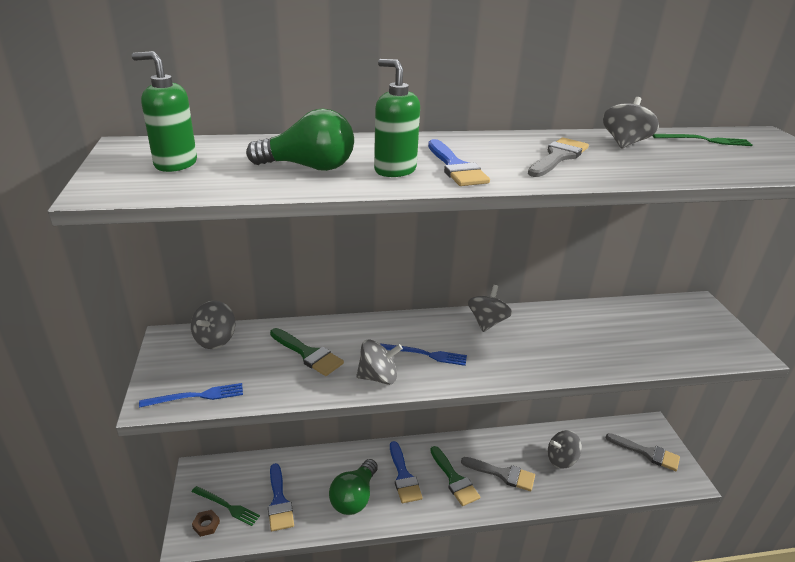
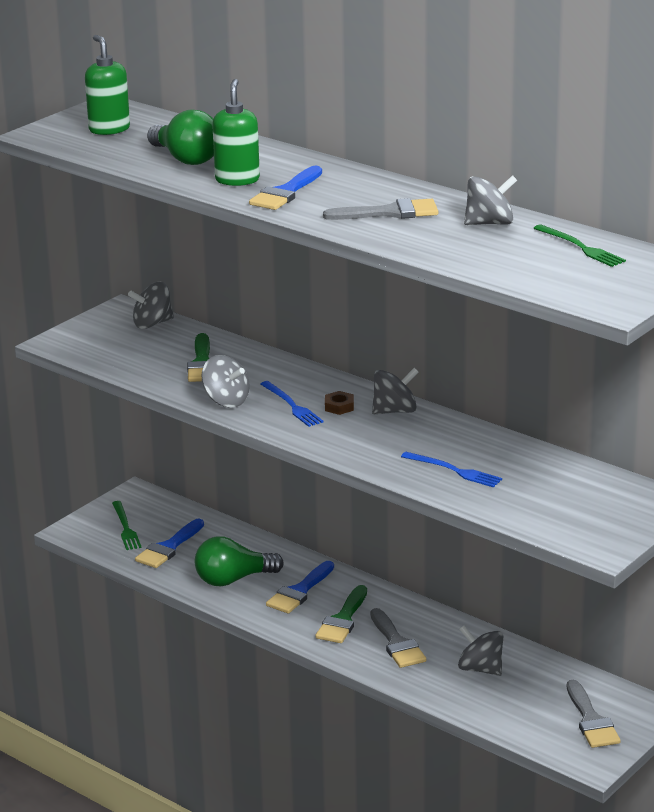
camera: 50 degrees right, 5 degrees down
(196, 396) = (85, 352): blue fork -> blue fork (454, 470)
(206, 525) = (95, 530): brown nut -> brown nut (339, 406)

